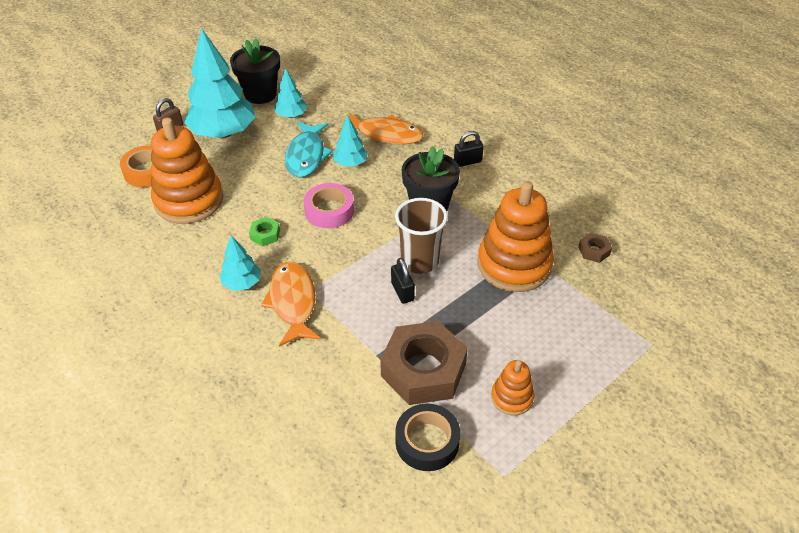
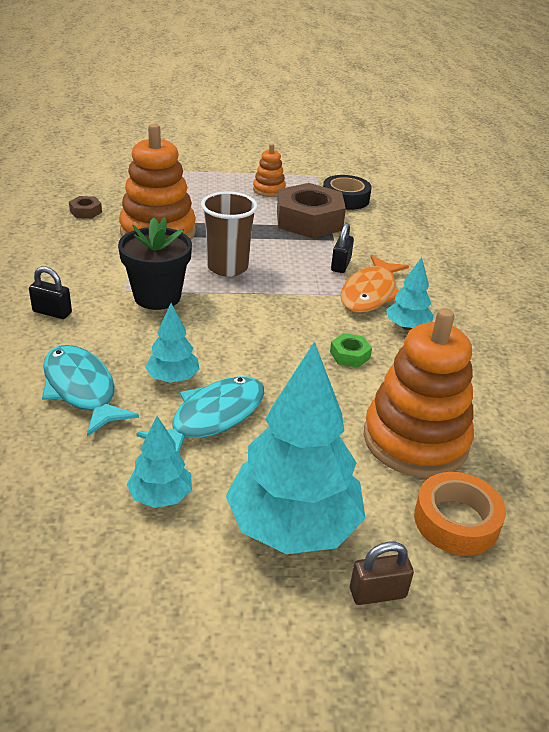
camera: 145 degrees left, 10 degrees down
(260, 94) = (160, 579): black flower pot -> none
(329, 211) = (258, 343): pink tape -> none
(386, 134) = (81, 389): orange fish -> turquoise fish
(402, 291) = (269, 258): black padlock -> black padlock (341, 265)

